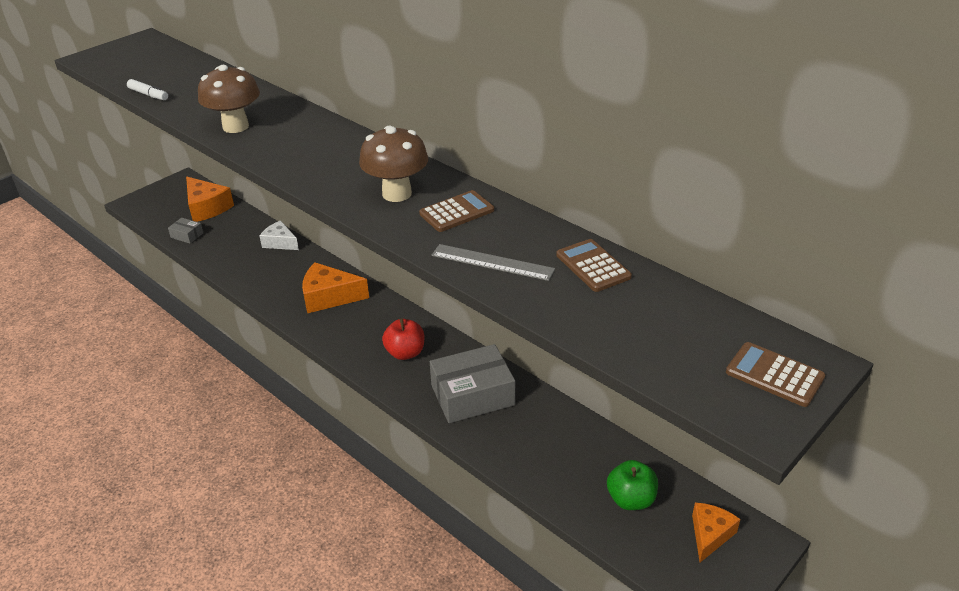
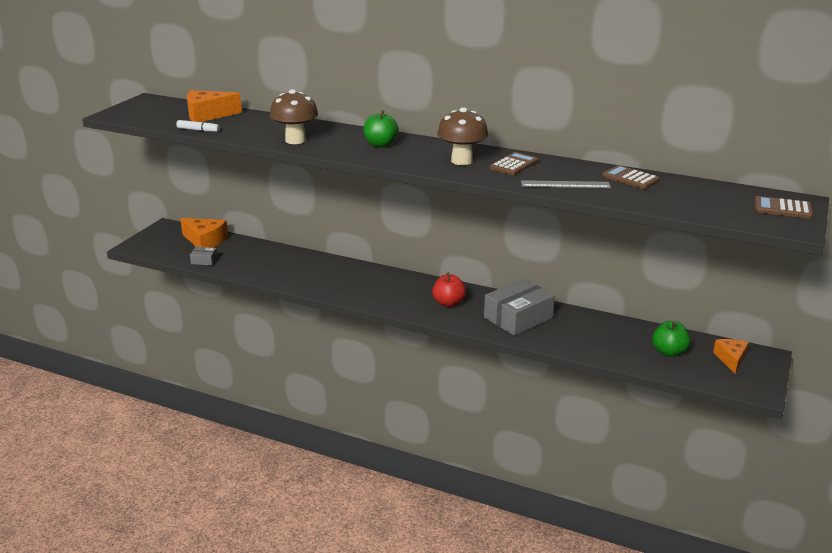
camera: 20 degrees left, 10 degrees down
(280, 242) = (290, 254): white cheese -> none
(325, 149) = (380, 144): none -> green apple
(329, 297) = (360, 280): orange cheese -> orange cheese (208, 115)

